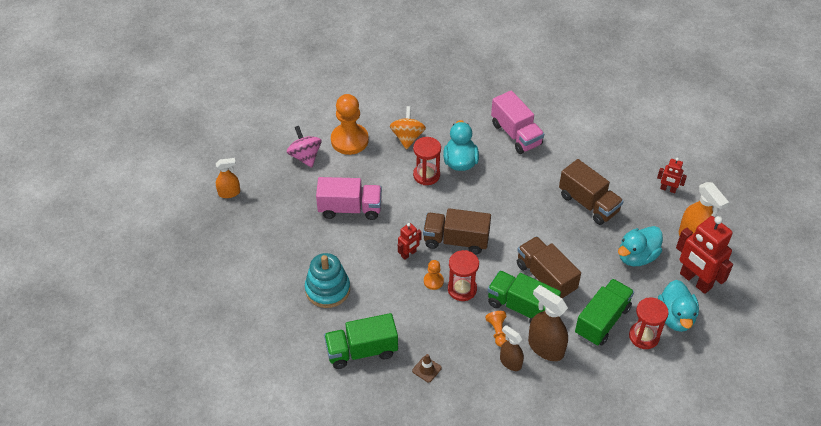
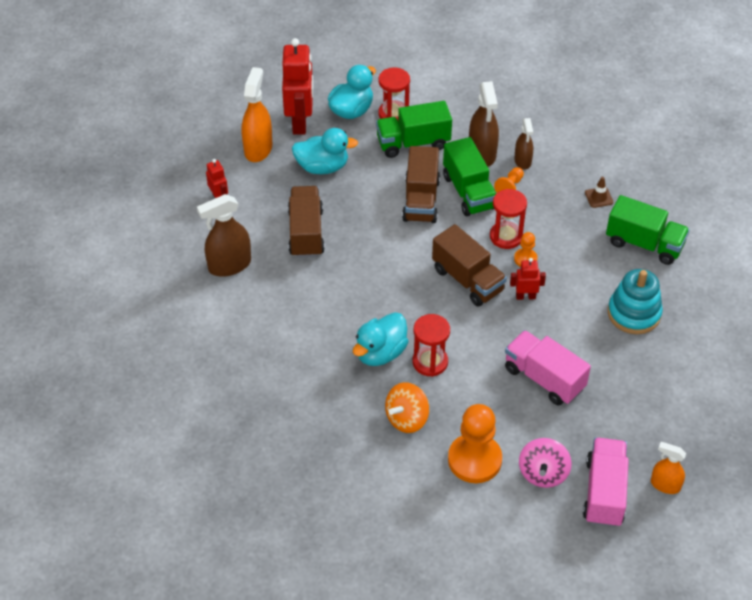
camera: 140 degrees left, 0 degrees up
(516, 134) = (289, 344): pink truck -> pink truck (604, 492)
(605, 154) = (229, 265): none -> brown spray bottle

